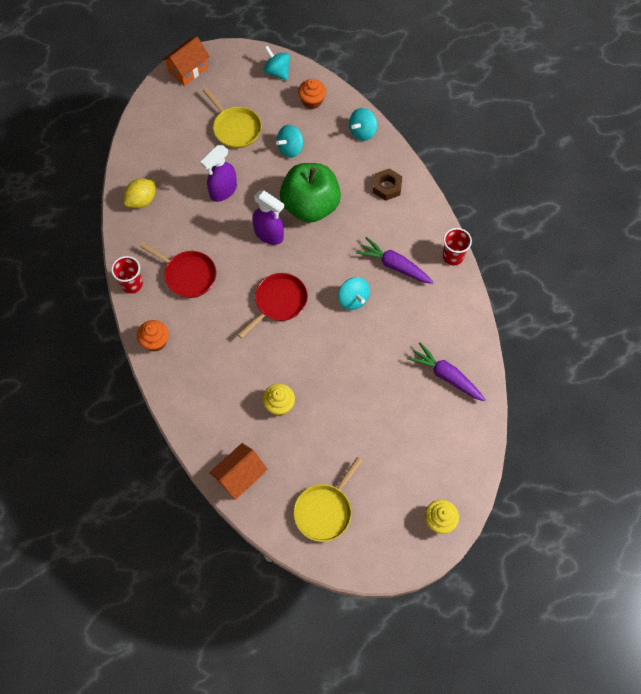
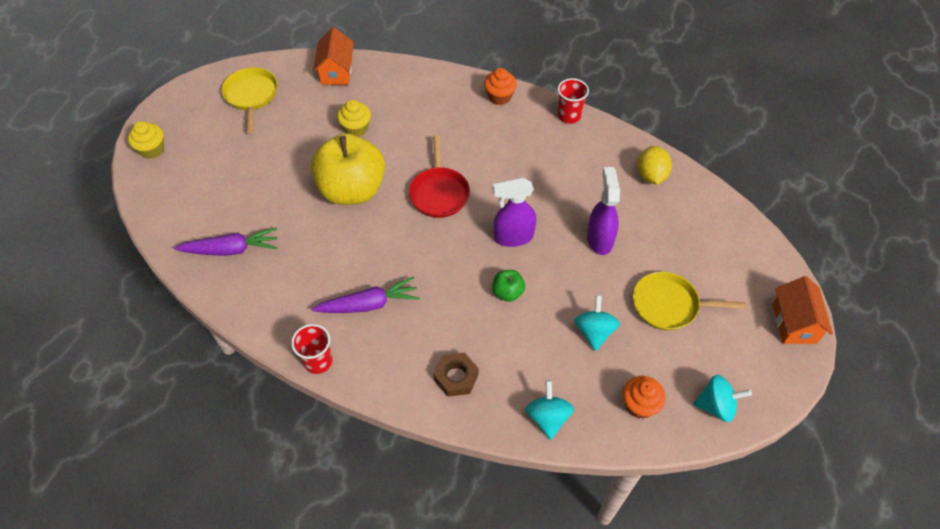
camera: 135 degrees right, 10 degrees down
(188, 275) = (536, 154): red pan -> none
(310, 206) = (507, 292): green apple -> green apple, size x0.42
(330, 354) = (352, 190): none -> yellow apple
(353, 299) = (377, 245): turquoise spinning top -> none

